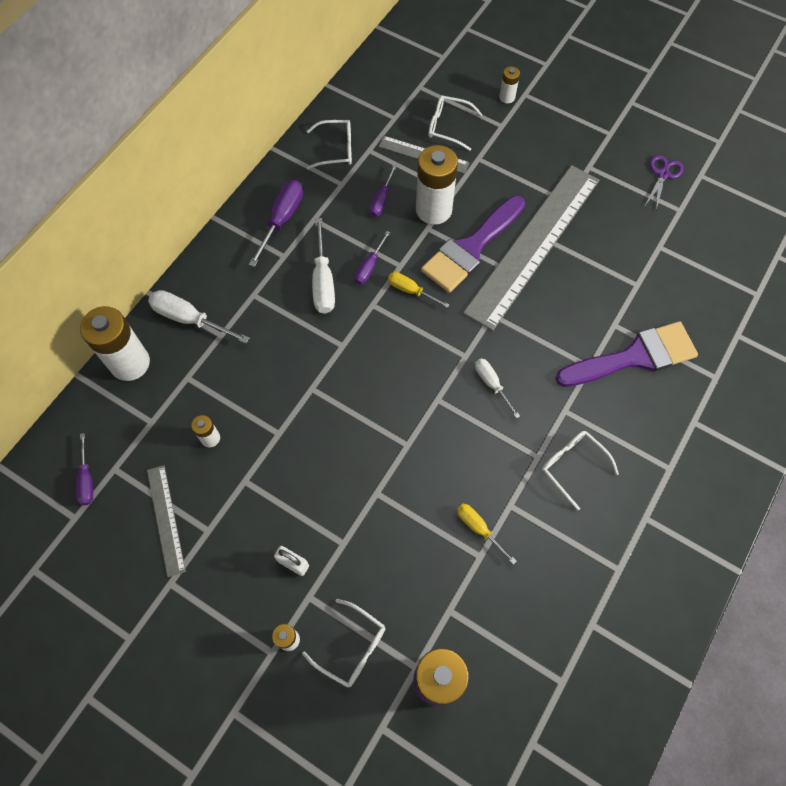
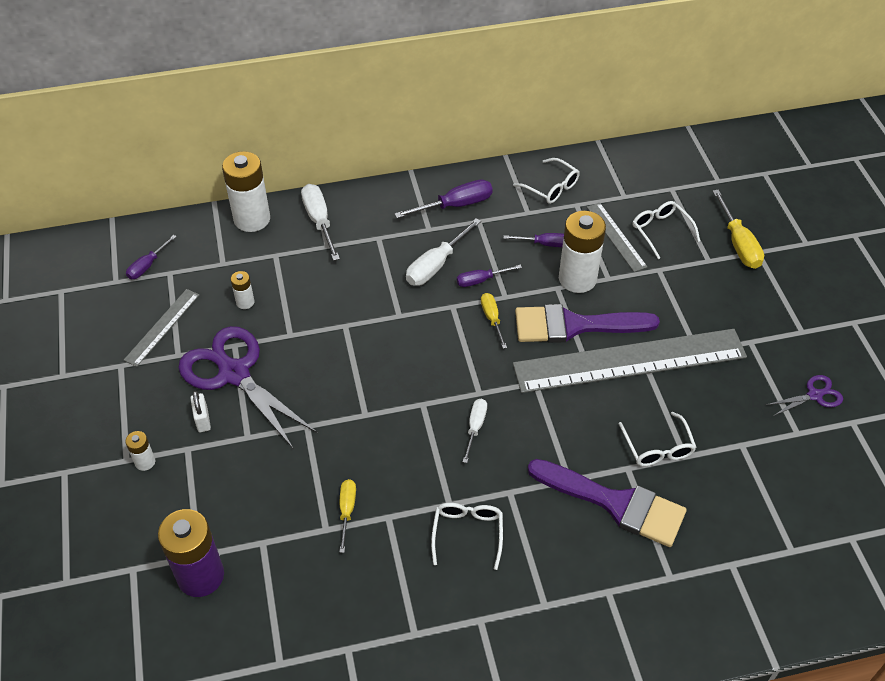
camera: 45 degrees right, 15 degrees down
(272, 504) = (234, 373): none -> purple scissors
(352, 647) = (175, 503): white glasses -> white glasses (658, 448)
(381, 200) = (544, 244): purple screwdriver -> purple screwdriver turned 150 degrees counterclockwise
(507, 97) = (738, 244): white battery -> yellow screwdriver

